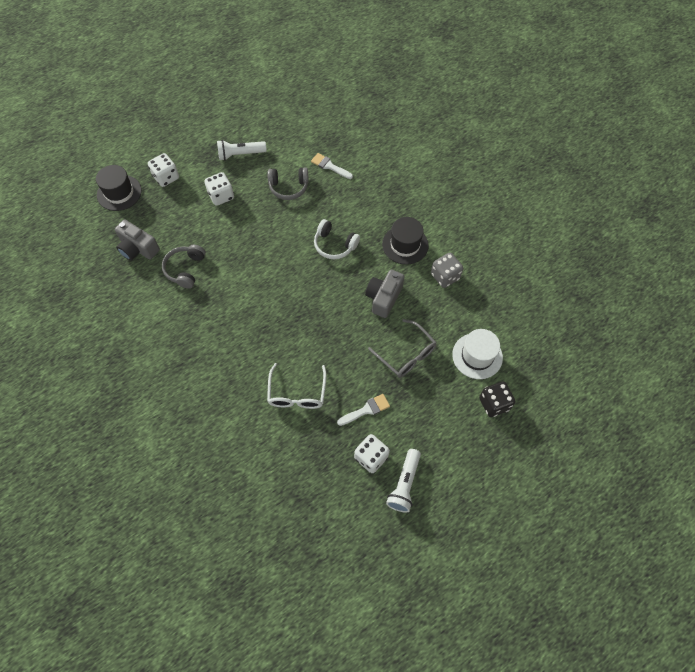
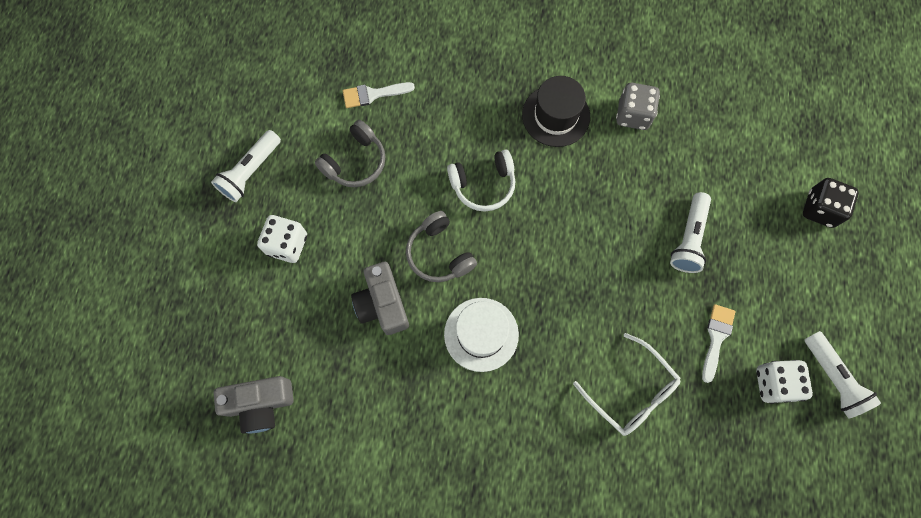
camera: 45 degrees left, 10 degrees up
(119, 193) = (152, 357): black hat -> none
(166, 177) = (190, 283): white dice -> none
(185, 269) = (348, 373): grey headphones -> grey headphones (439, 253)
(383, 298) = (599, 197): grey camera -> grey camera (382, 304)
(406, 354) = (688, 238): grey glasses -> white flashlight
(477, 356) = (753, 173): white hat -> white hat (481, 334)

